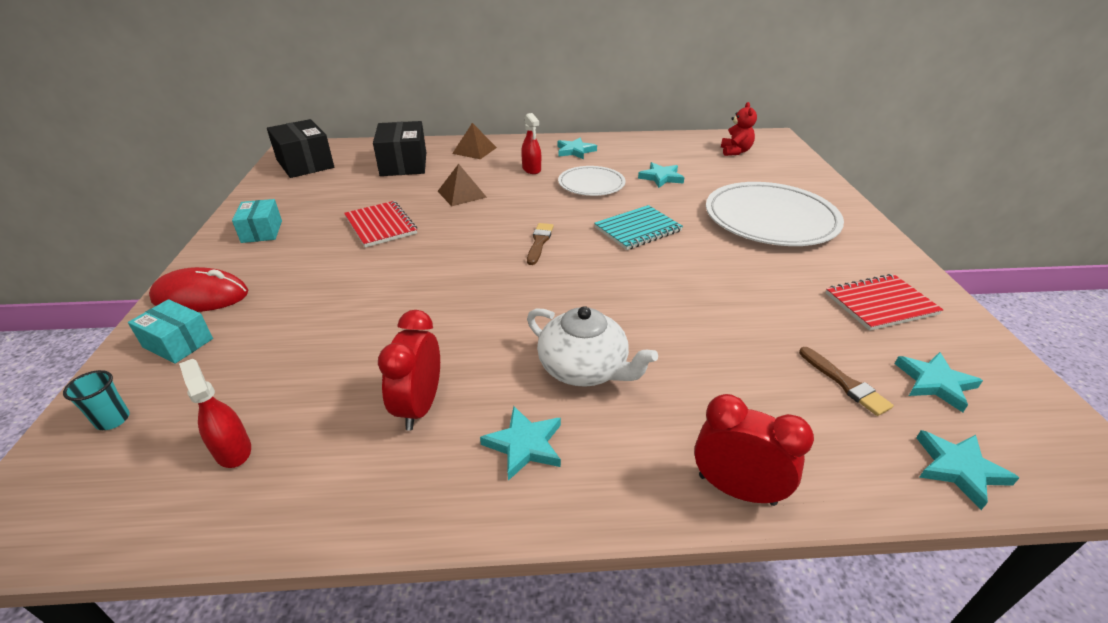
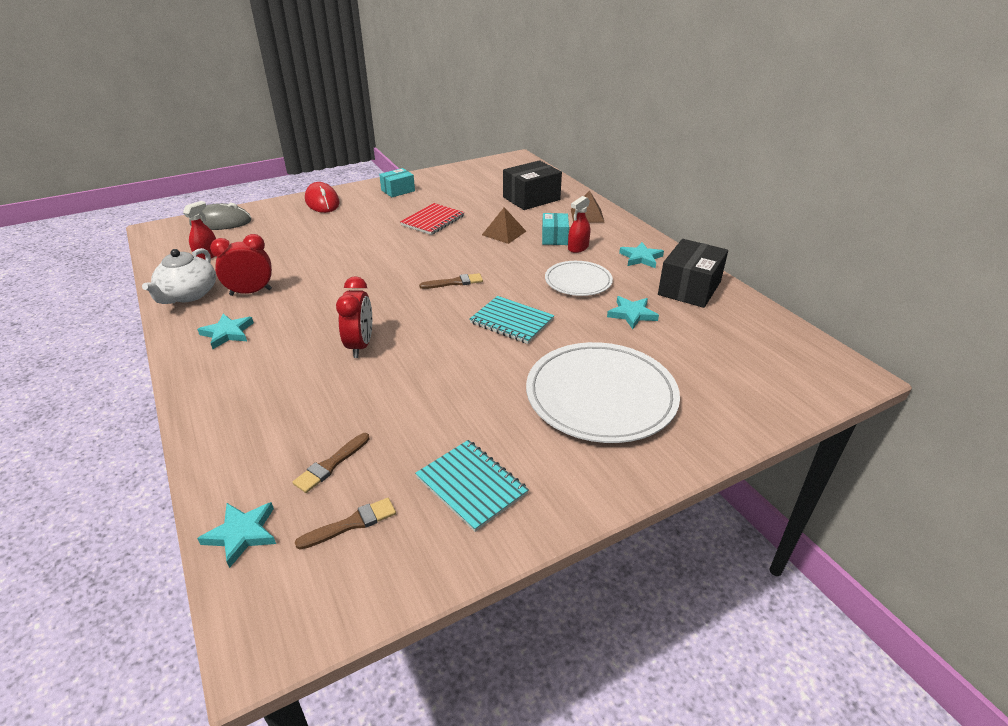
camera: 65 degrees right, 0 degrees up
(113, 420) = (221, 222): turquoise cup -> grey mouse
(178, 343) = (280, 213): turquoise box -> turquoise box (554, 238)
(305, 164) = (496, 169): black box -> black box (689, 288)
(584, 368) = (304, 337): white teapot -> white teapot (188, 294)
(735, 151) = (760, 350): red teddy bear -> none
(736, 489) = (204, 419): red clock -> red clock (360, 345)
(880, 304) = (471, 486): red notebook -> turquoise notebook
(935, 383) = (351, 524): turquoise star -> brown brush

